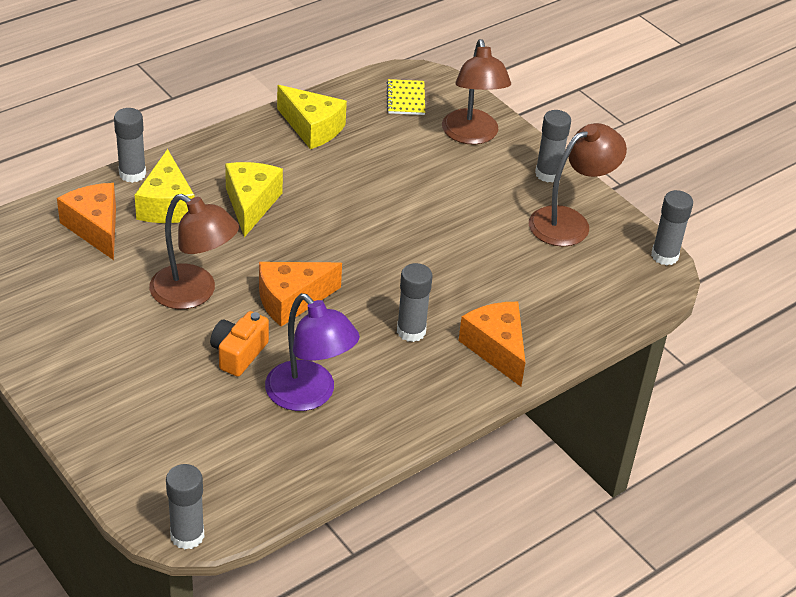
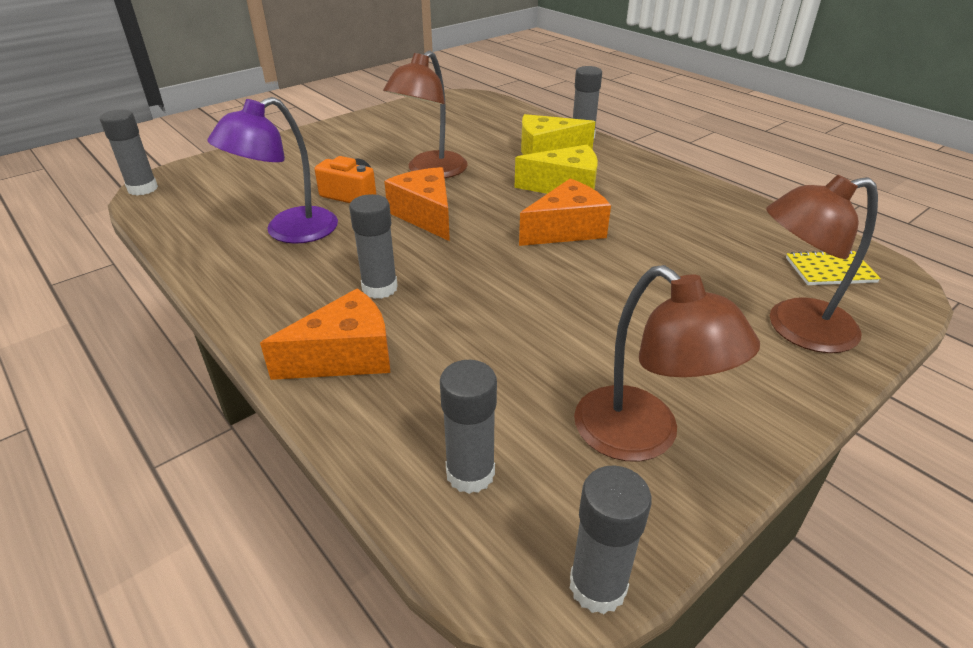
camera: 90 degrees right, 5 degrees down
(95, 228) = (505, 130): orange cheese -> orange cheese (566, 230)
(312, 128) = (714, 211): yellow cheese -> none
(548, 174) = (756, 411): grey glue stick -> grey glue stick (470, 473)

